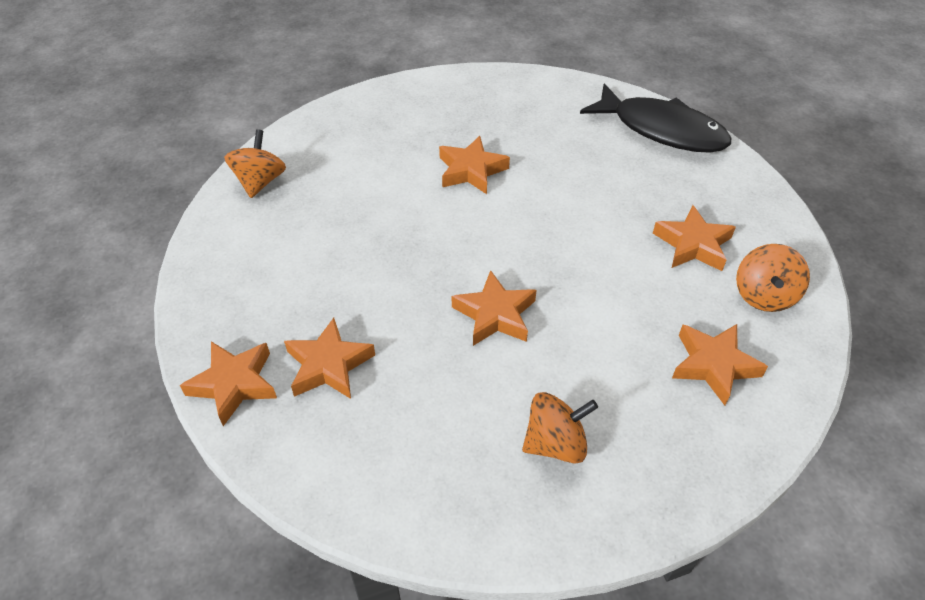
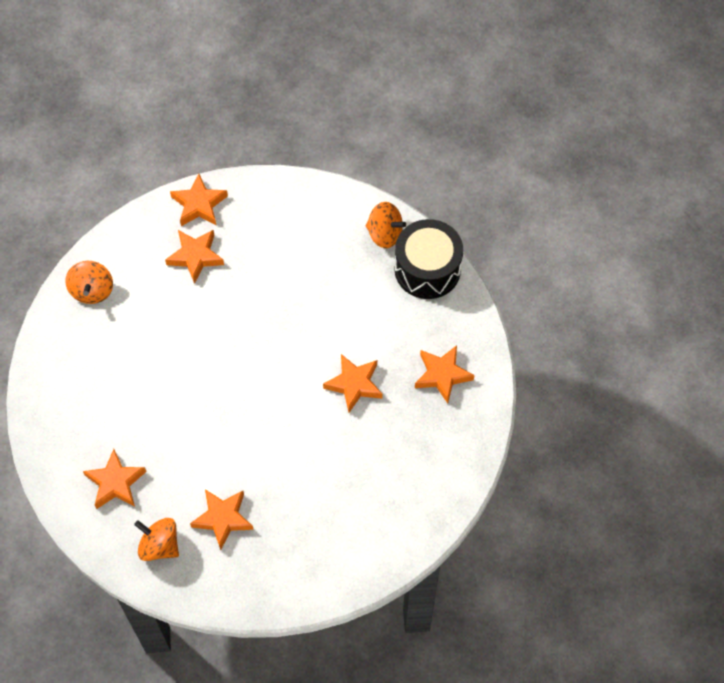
camera: 105 degrees right, 15 degrees up
(303, 140) = (427, 269): none -> black drum
(495, 315) = (203, 362): orange star -> orange star (442, 375)
(555, 443) = (95, 368): orange spinning top -> orange spinning top (92, 290)
(661, 130) = (363, 554): black fish -> none

